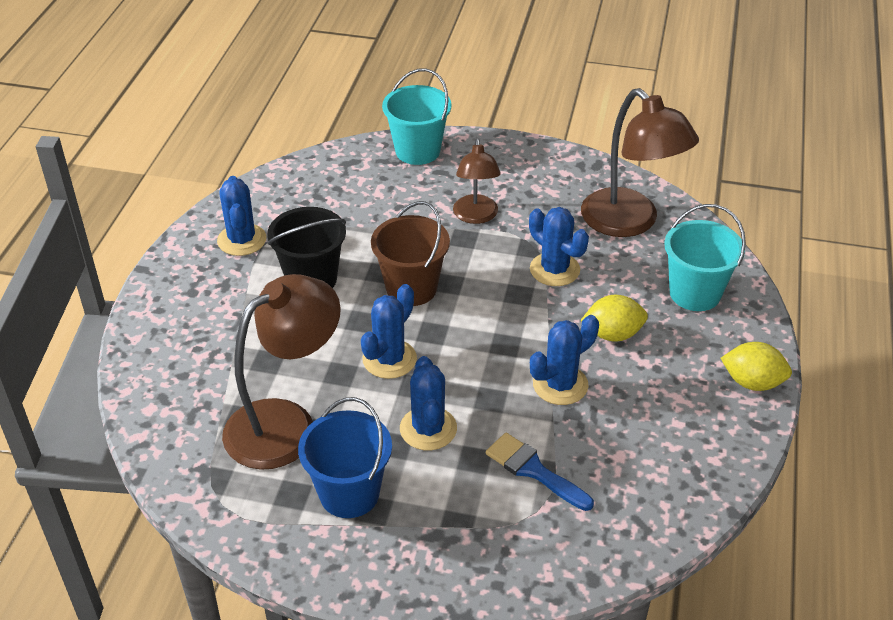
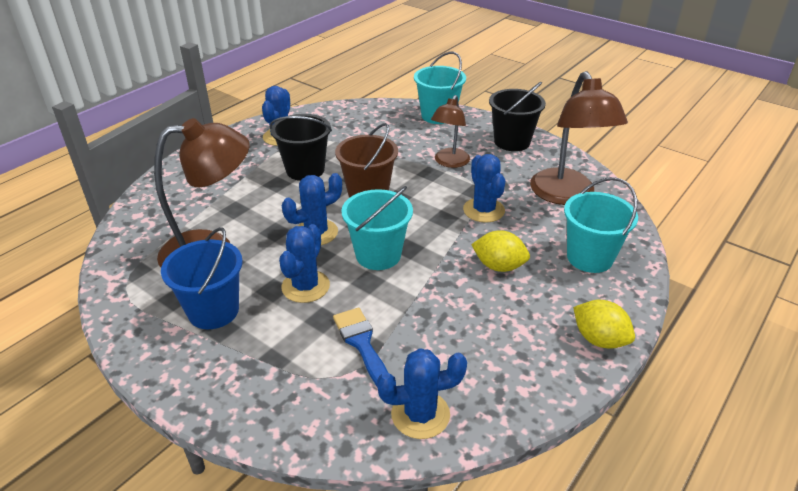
camera: 25 degrees right, 5 degrees down
(479, 364) = (378, 255): none -> turquoise bucket
(528, 165) = (512, 142): none -> black bucket
(560, 385) = (430, 289): blue cactus -> blue cactus (420, 414)

